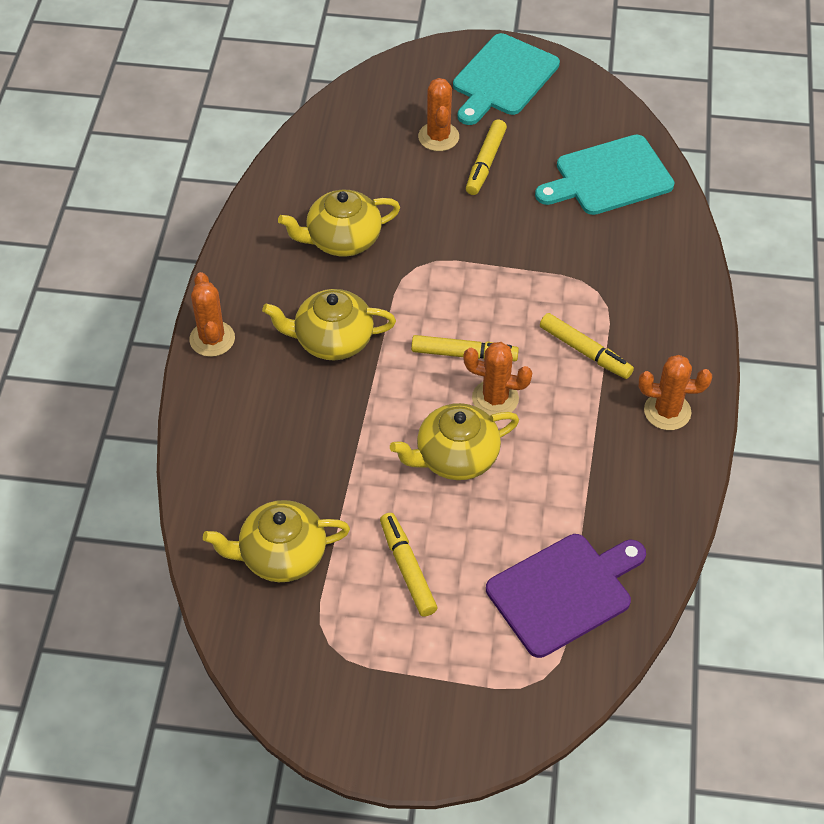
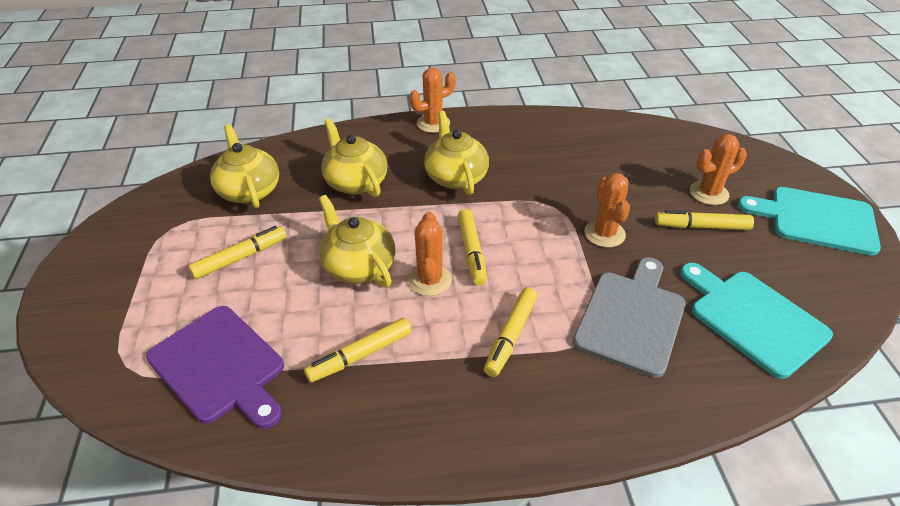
camera: 75 degrees right, 10 degrees down
(342, 239) = (559, 163): yellow teapot -> yellow teapot (355, 182)
(578, 472) = (360, 355): none -> yellow marker
(586, 258) = (631, 318): none -> grey cutting board
(667, 411) = (458, 420): orange cactus -> orange cactus (604, 234)

